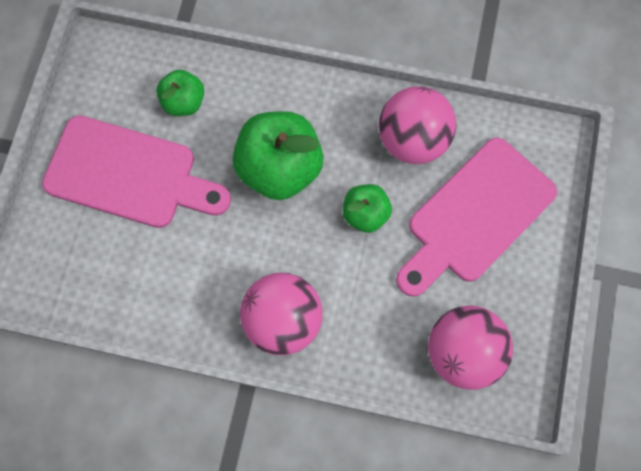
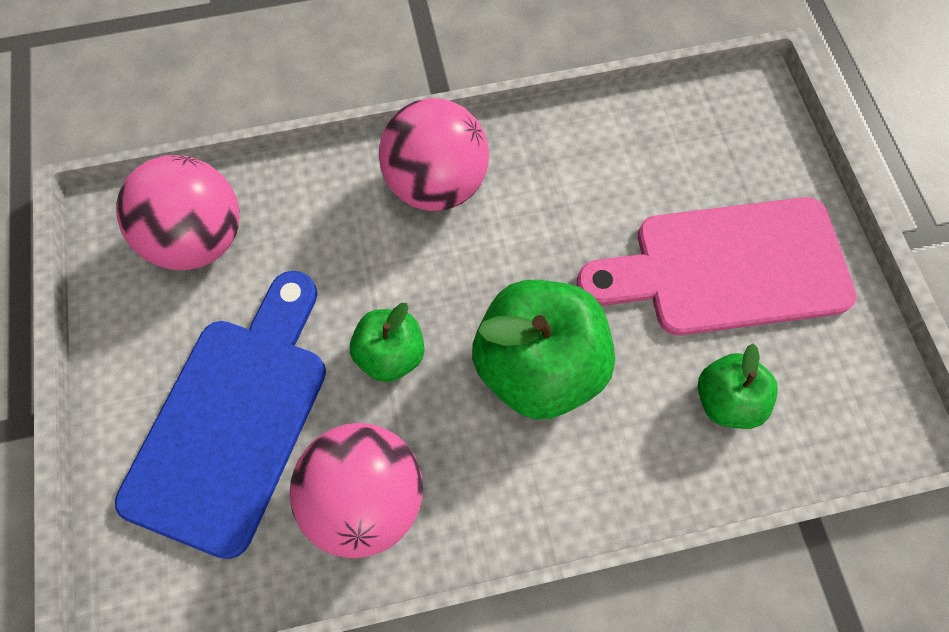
camera: 155 degrees right, 5 degrees down
(475, 216) = (234, 419): pink cutting board -> blue cutting board

